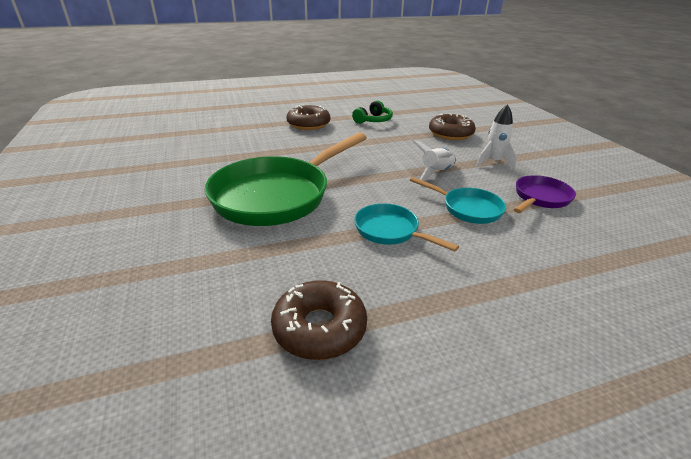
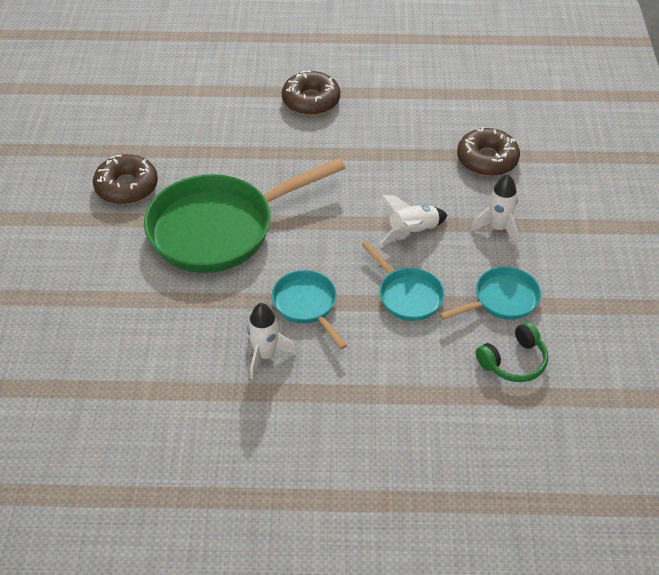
camera: 20 degrees right, 15 degrees up
(319, 328) = (193, 389): brown donut -> brown donut (127, 187)
(373, 120) = (401, 108): green headphones -> green headphones (513, 361)
(379, 277) = (265, 355): none -> white rocket
(540, 198) = (502, 300): purple pan -> turquoise pan

